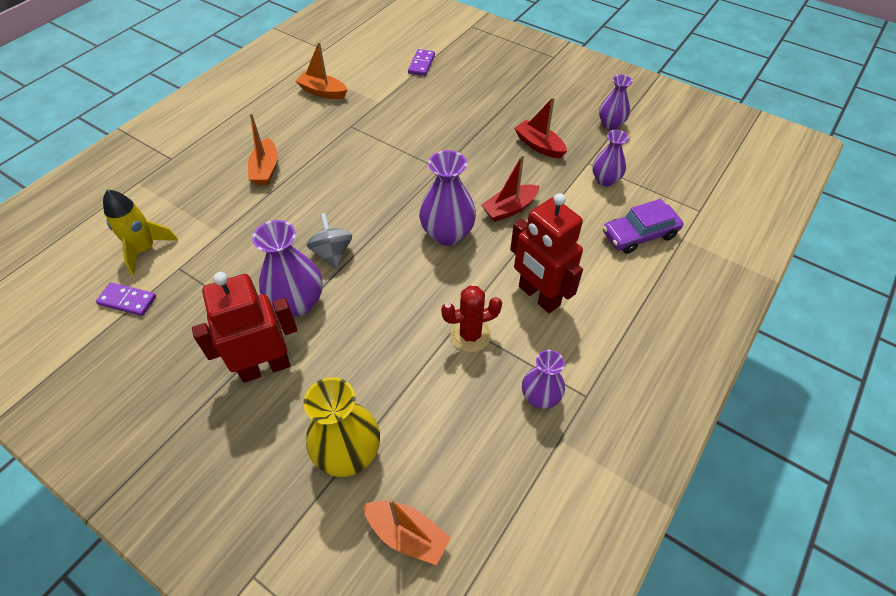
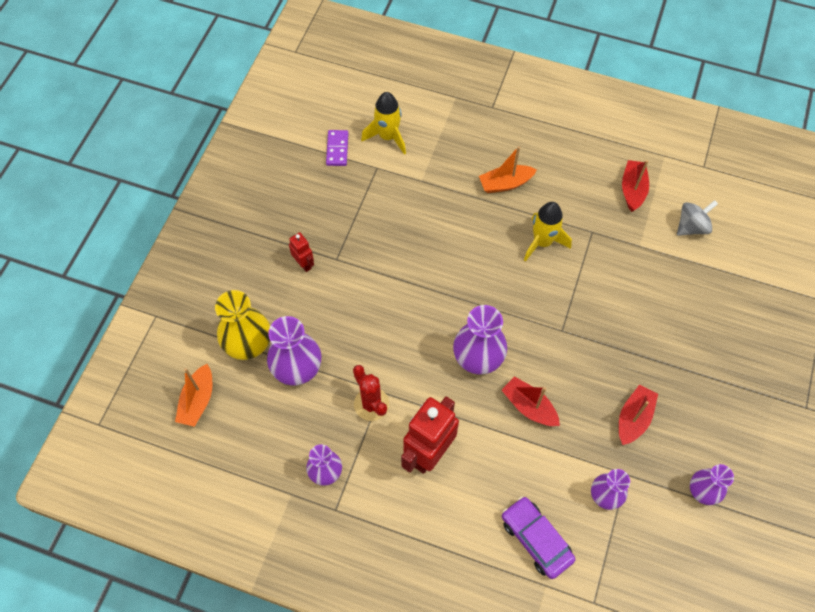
camera: 75 degrees right, 10 degrees up
(265, 367) = (304, 264): red robot -> red robot, size x0.48
(297, 303) = (367, 264): purple vase -> purple vase (297, 369)
(322, 92) = (632, 190): orange boat -> red boat
(332, 253) = (426, 271): grey spinning top -> grey spinning top (691, 227)
(344, 159) = (542, 242): none -> yellow rocket
(421, 64) = (722, 267): purple domino -> none

